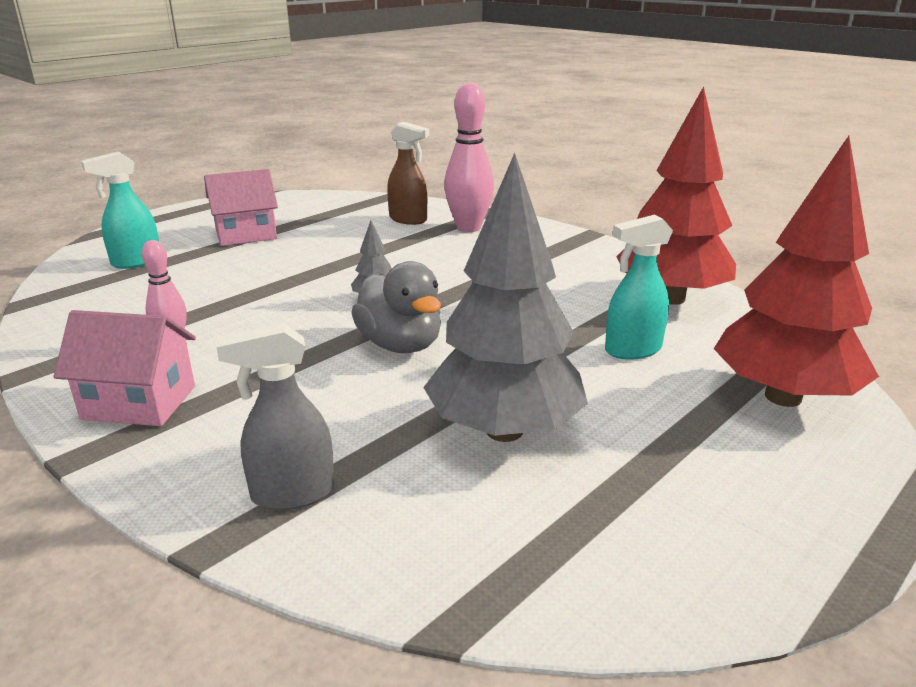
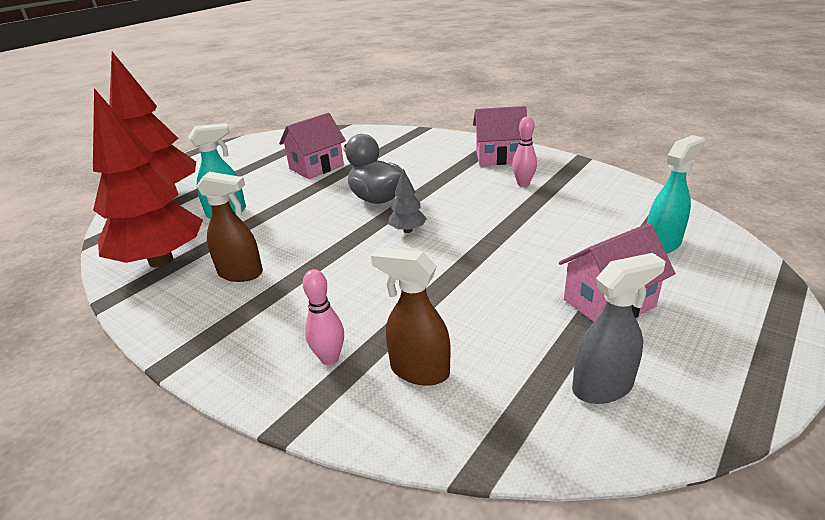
camera: 175 degrees right, 5 degrees up
(292, 494) = (401, 141): grey spray bottle -> grey spray bottle (603, 387)
(468, 228) = (329, 358): pink bowling pin -> pink bowling pin, size x0.55
(504, 430) = (316, 167): grey tree -> pink house
(564, 278) = (241, 273): none -> brown spray bottle

